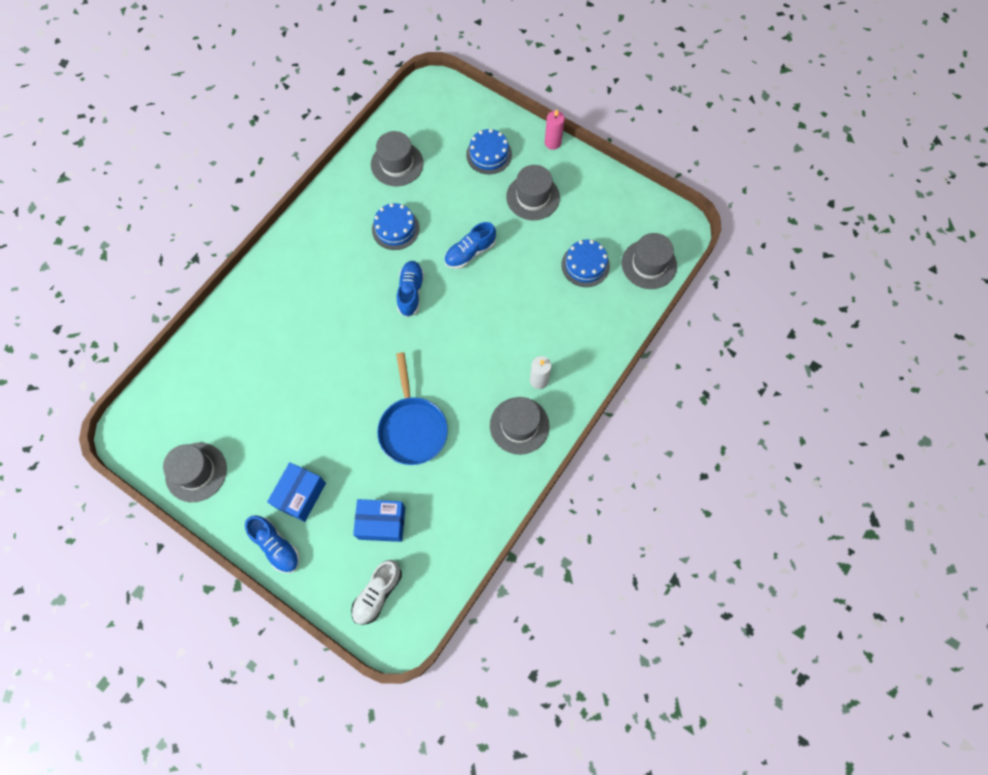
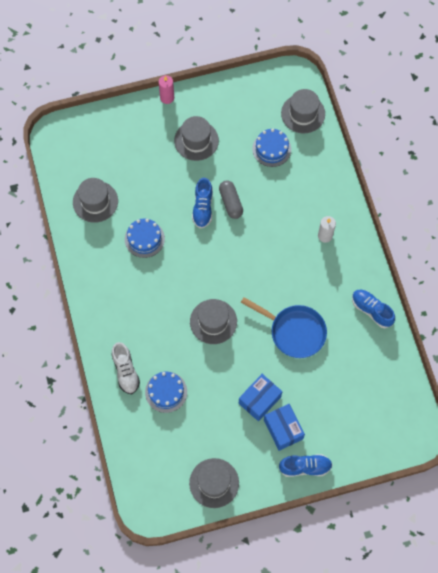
camera: 50 degrees left, 0 degrees up
(377, 594) = (383, 428): white shoe -> white shoe (126, 371)
(381, 523) = (341, 394): blue box -> blue box (259, 400)
(411, 292) = (199, 263): blue shoe -> blue shoe (371, 310)
(489, 154) = (140, 141): blue cake -> blue cake (166, 392)
(497, 272) = (231, 202): none -> grey capsule
(519, 425) = (344, 269): grey hat -> grey hat (213, 321)

